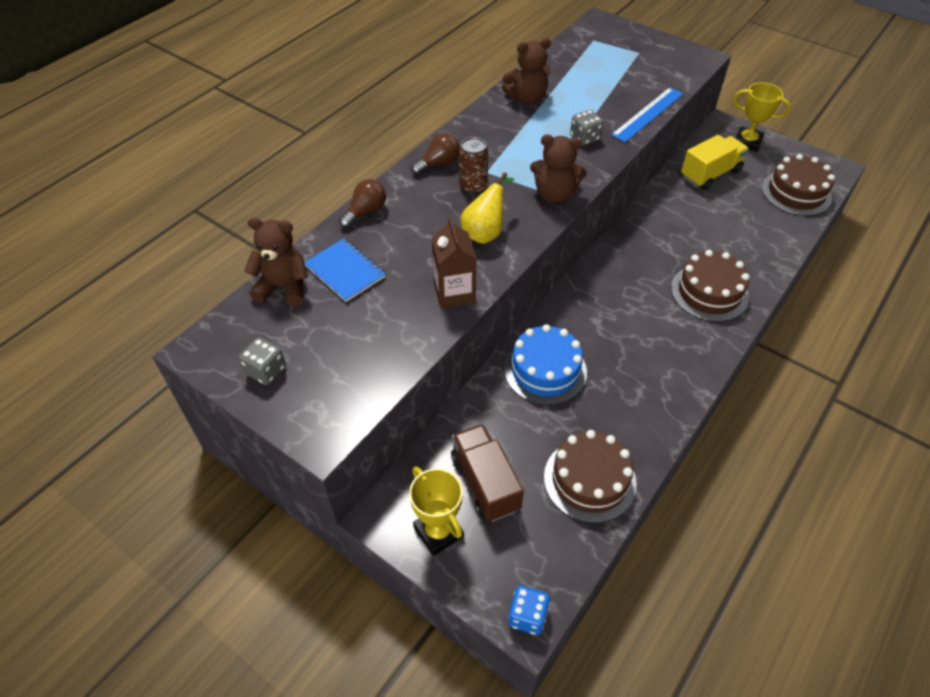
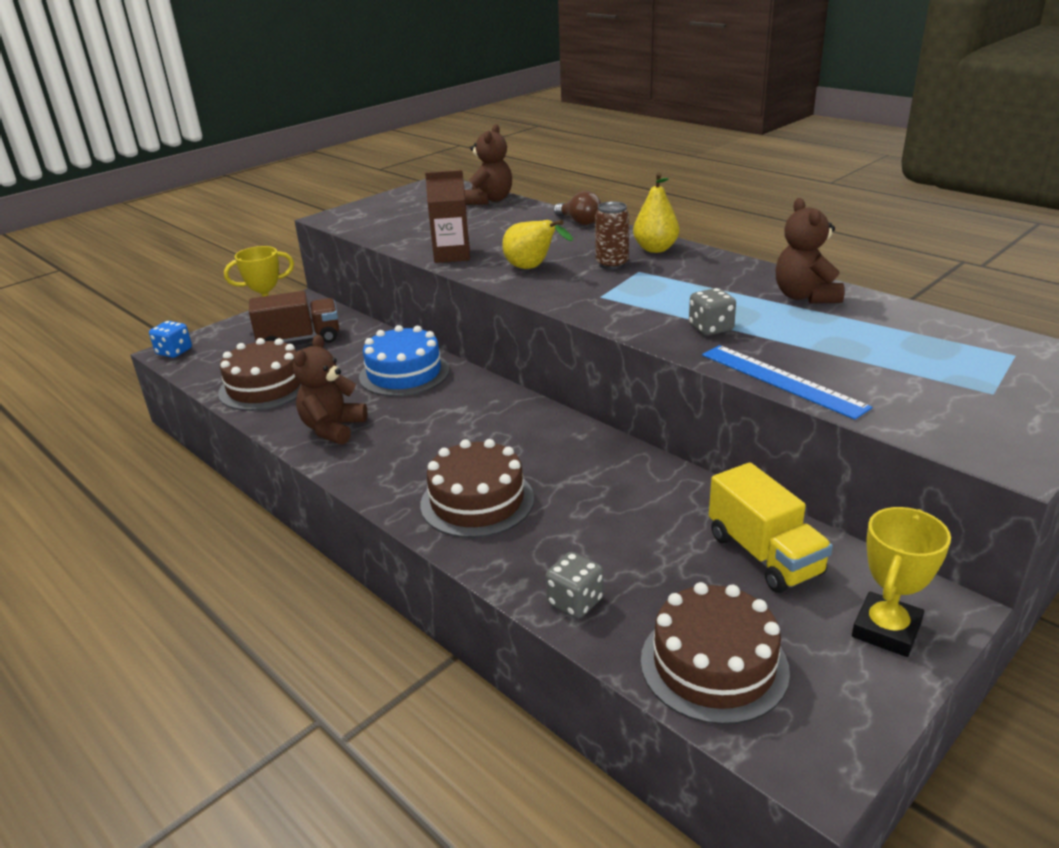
camera: 100 degrees right, 20 degrees down
(266, 371) = (404, 200): grey dice -> grey dice (575, 601)
(345, 271) = (499, 217): blue notebook -> none
(438, 164) = (655, 249): brown light bulb -> yellow pear
(555, 194) = (589, 304): brown teddy bear -> brown teddy bear (333, 428)

